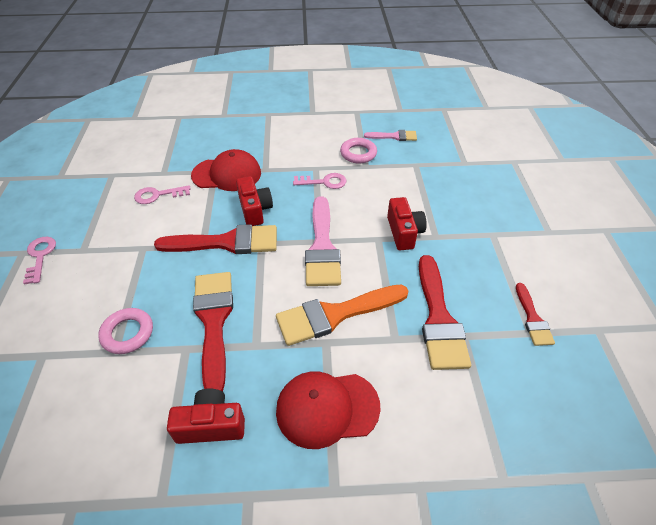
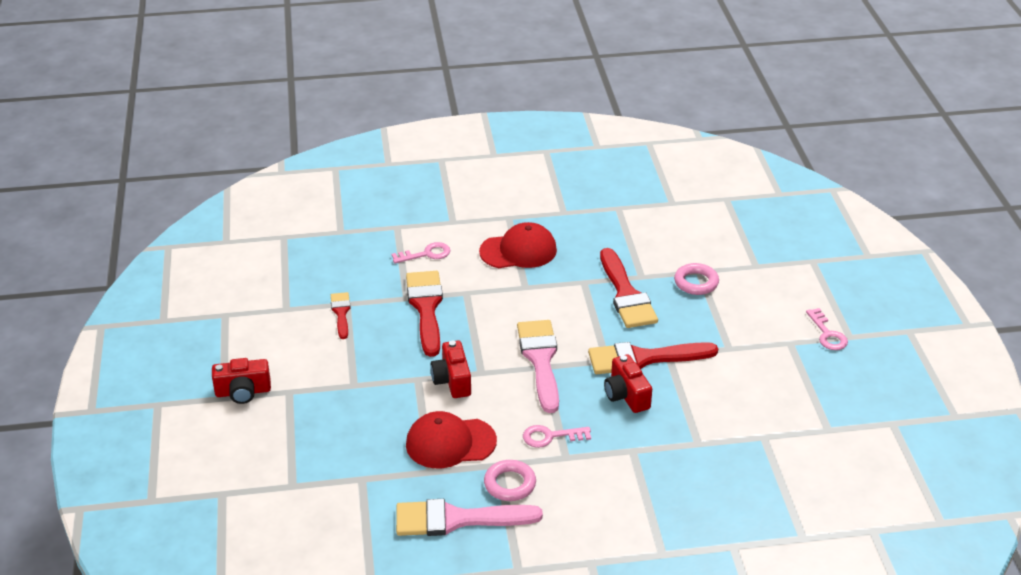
camera: 175 degrees right, 10 degrees down
(158, 195) = (750, 406): pink key -> pink key (426, 254)
(211, 425) = (601, 238): red camera -> red camera (243, 392)
(227, 174) = (679, 439): red cap -> red cap (450, 443)
(335, 314) = (519, 305): orange brush -> none
(394, 136) = (457, 519): pink brush -> pink brush, size x1.84

